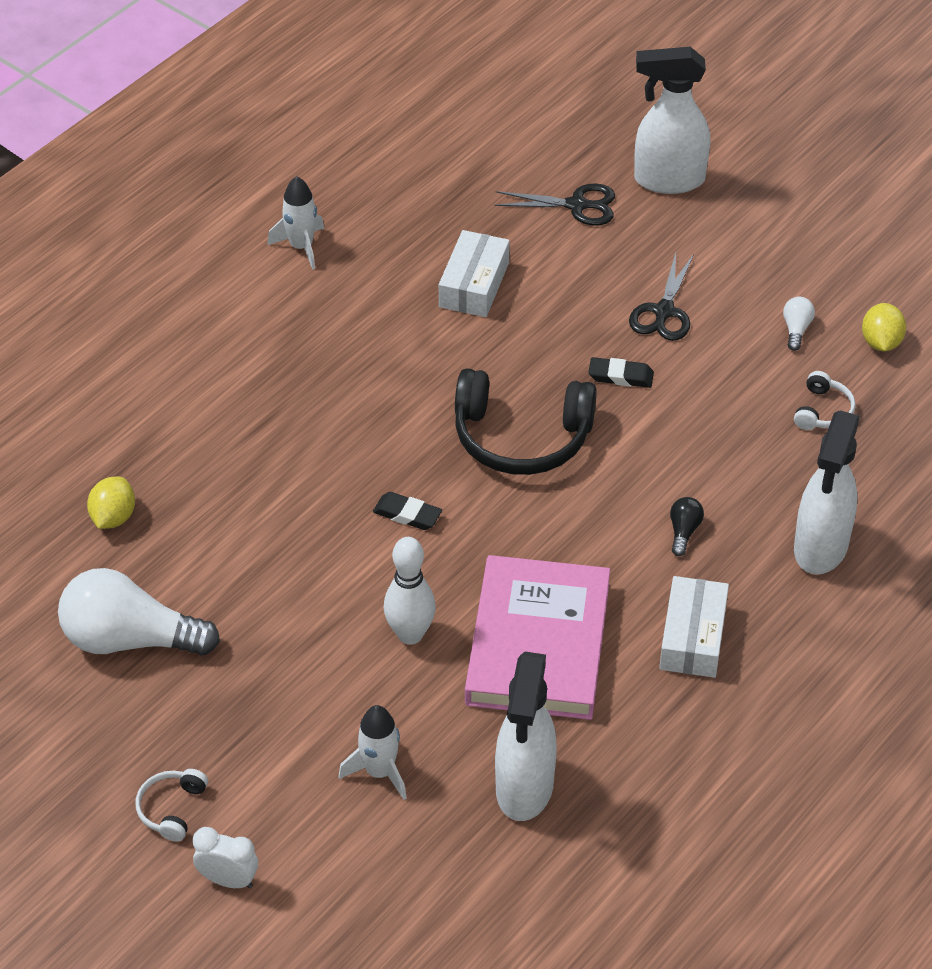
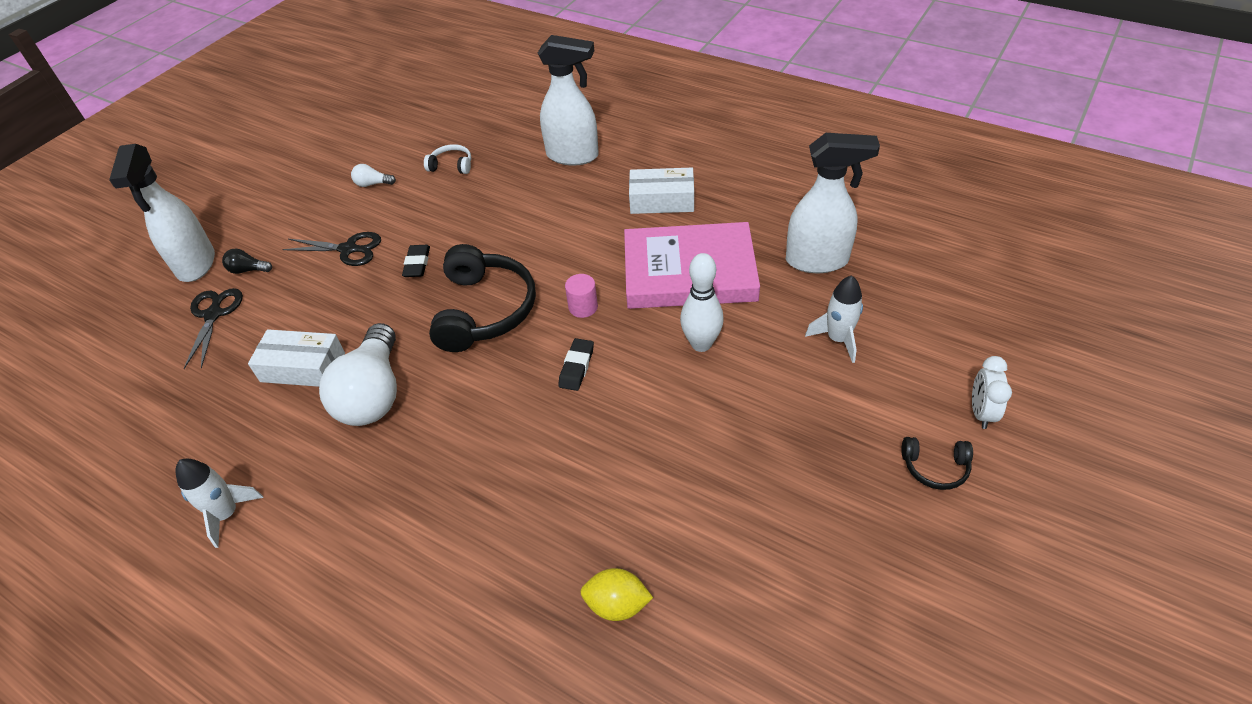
camera: 95 degrees left, 0 degrees up
(130, 639) = (767, 547): white light bulb -> white light bulb (373, 394)
(171, 809) = (935, 468): white headphones -> black headphones
(502, 529) = (583, 307): none -> pink cylinder
(684, 531) = (569, 215): black light bulb -> black light bulb (248, 270)
(881, 342) = (387, 147): yellow lemon -> none

